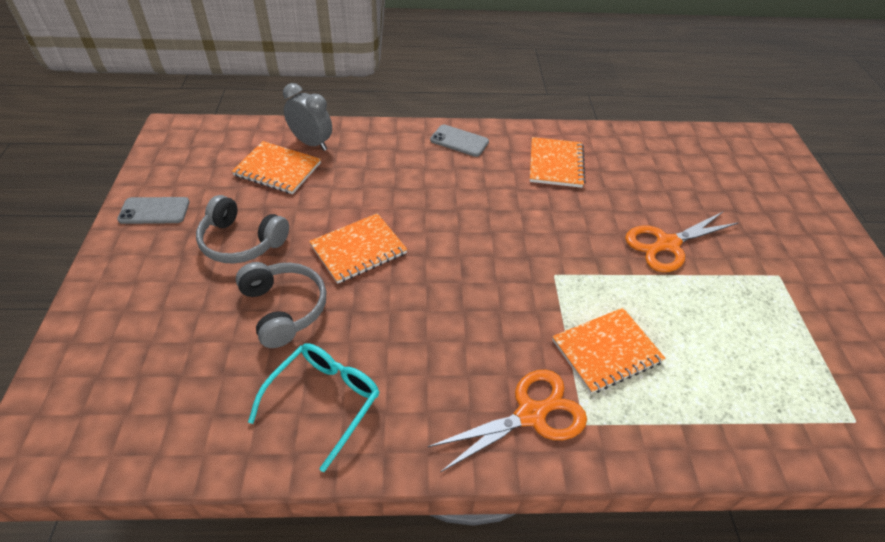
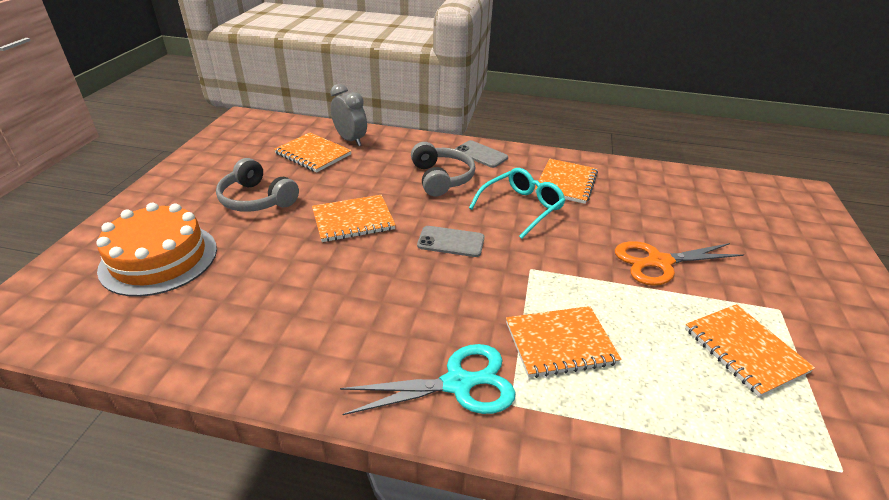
camera: 15 degrees right, 10 degrees down
(154, 211) = (200, 168): grey phone -> grey phone (451, 242)
(168, 338) = (159, 258): none -> orange cake
(284, 309) = (266, 253): grey headphones -> grey headphones (441, 178)
(324, 401) = (264, 331): turquoise glasses -> turquoise glasses (521, 208)
(531, 414) = (458, 383): orange scissors -> turquoise scissors
(760, 324) = (744, 350): none -> orange notebook

